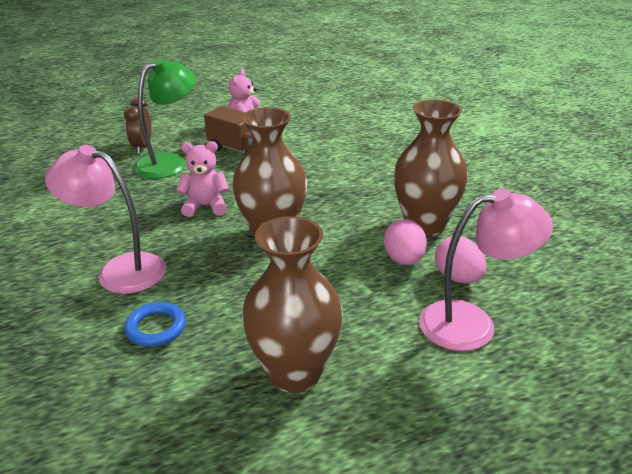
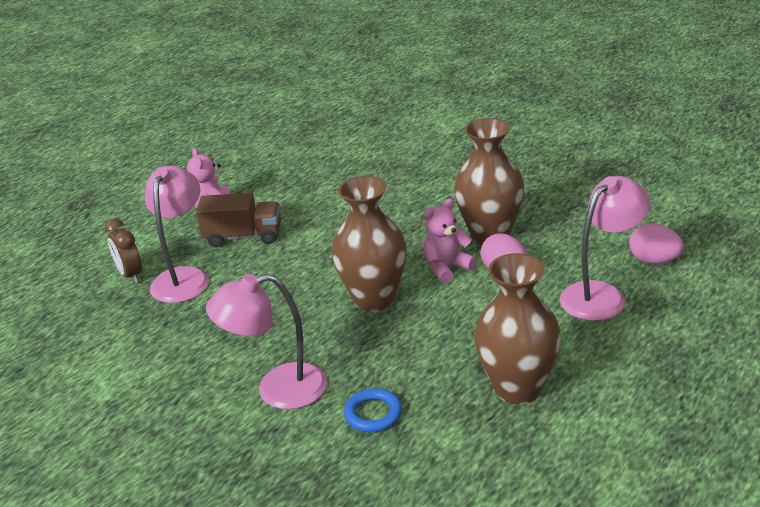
camera: 30 degrees left, 0 degrees up
(169, 162) = (184, 277): green lamp -> pink lamp
(206, 206) = (280, 302): pink teddy bear -> pink teddy bear (447, 268)
(458, 278) = (558, 266): pink egg -> pink egg (654, 260)

